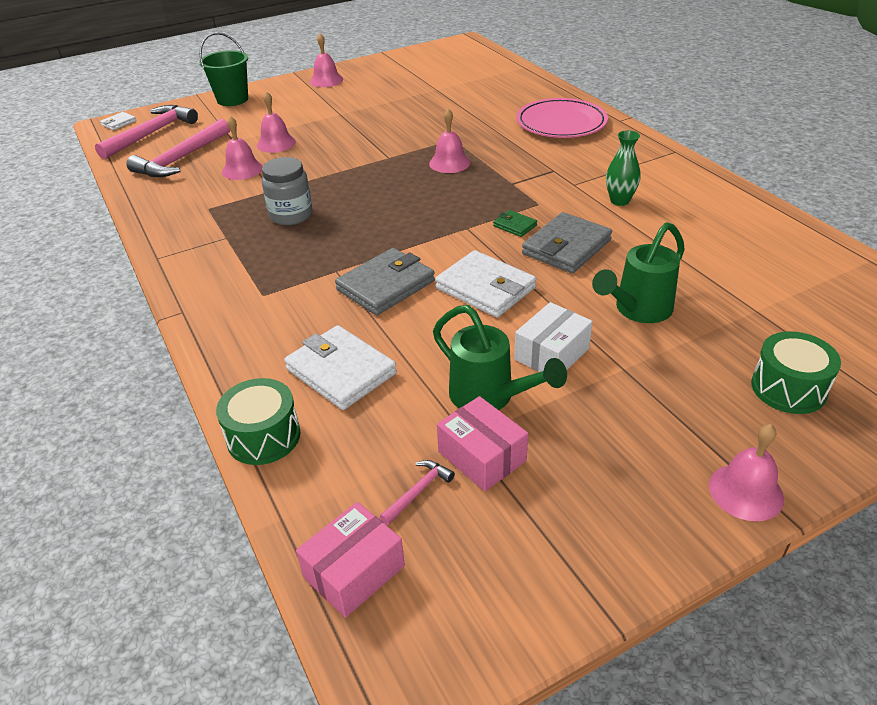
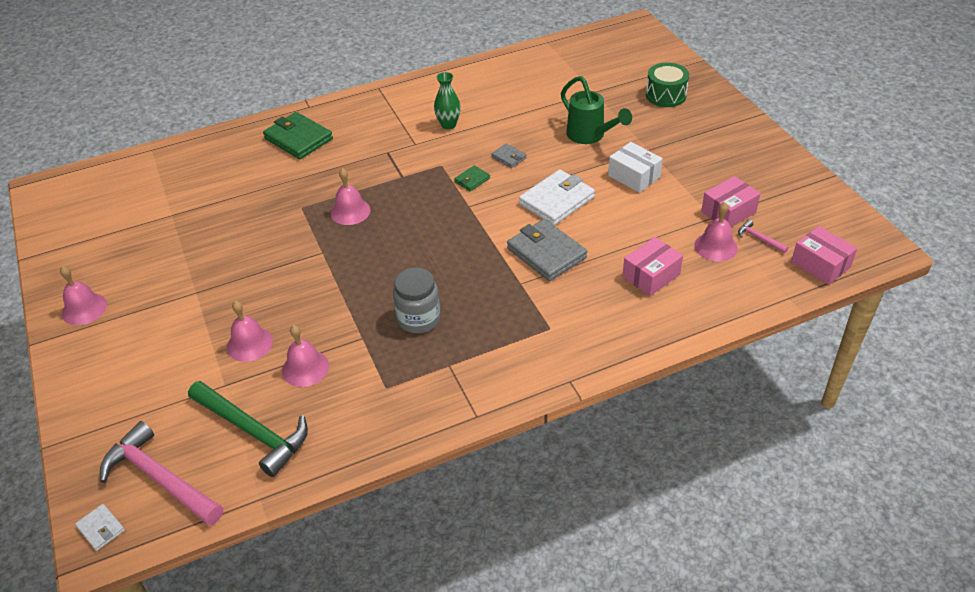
camera: 85 degrees left, 5 degrees up
(181, 159) = (253, 431): pink hammer -> green hammer
(232, 99) = (91, 401): green bucket -> none
(263, 436) = (719, 312): green drum -> none
(341, 371) = (651, 275): white wallet -> pink box
(490, 398) = (677, 206): green watering can -> none
(561, 123) = (298, 139): pink plate -> green wallet
(566, 247) = (509, 157): grey wallet -> grey wallet, size x0.49
(746, 491) = (744, 124): pink bell -> pink bell (716, 246)

